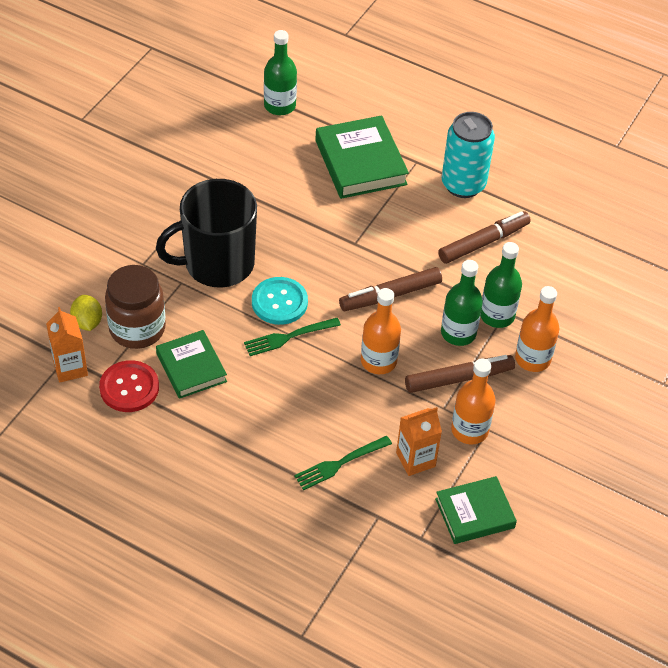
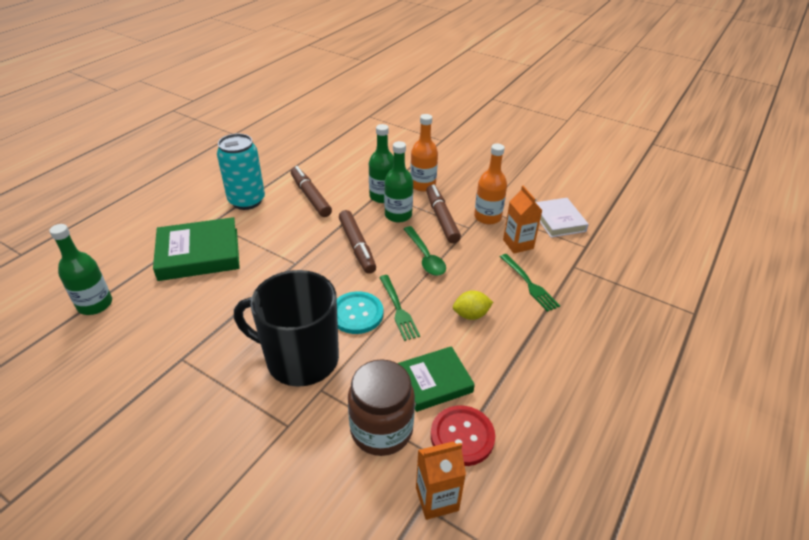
camera: 85 degrees left, 10 degrees down
(87, 322) = (368, 482): yellow lemon -> yellow lemon (471, 315)
(217, 263) = (300, 359): black mug -> black mug turned 120 degrees clockwise
(378, 361) = (425, 257): orange bottle -> green spoon
(474, 513) = (558, 220): green book -> white book

